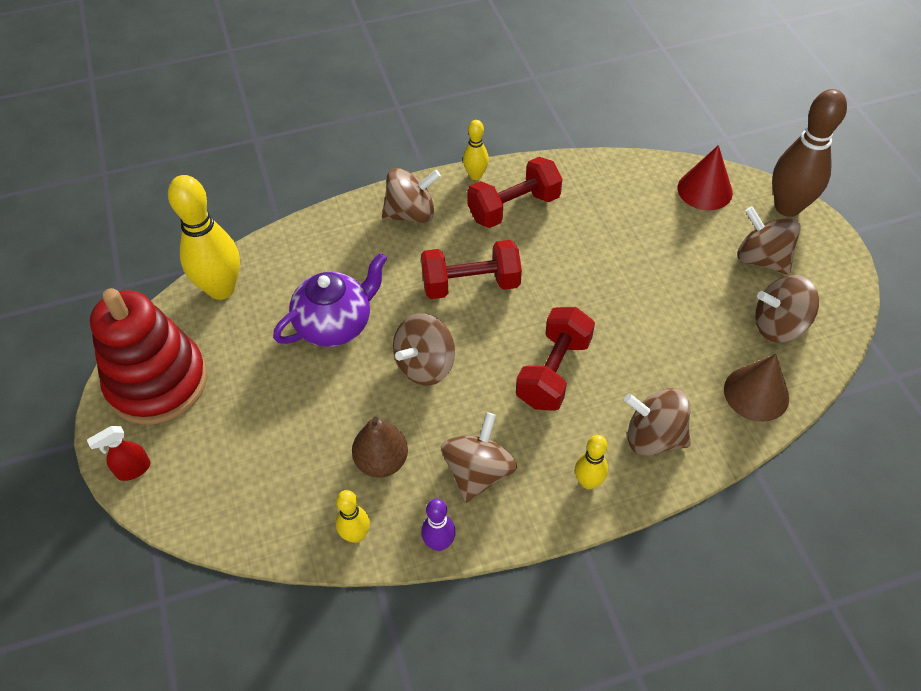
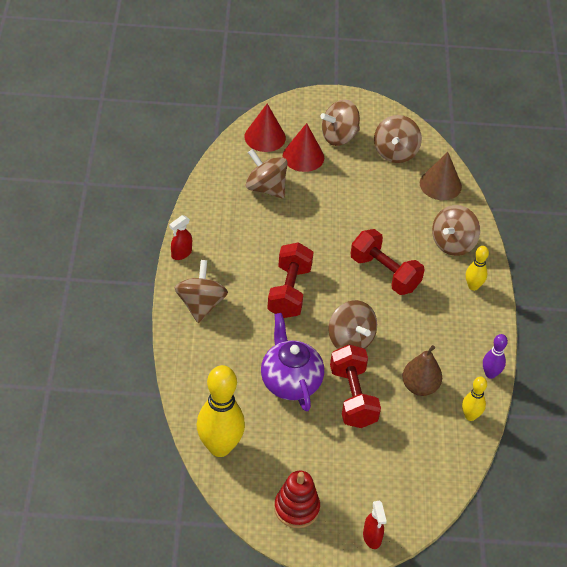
camera: 75 degrees left, 5 degrees down
(157, 382) = (296, 508): red stacking toy -> red stacking toy, size x0.55
(475, 175) = (181, 253): yellow bowling pin -> red spray bottle
(478, 472) = (446, 338): brown spinning top -> brown spinning top (266, 188)
(513, 207) = (227, 243): red dumbbell -> red dumbbell (352, 397)
(699, 234) = (303, 156): none -> red cone
(787, 207) = (302, 105): brown bowling pin -> none

